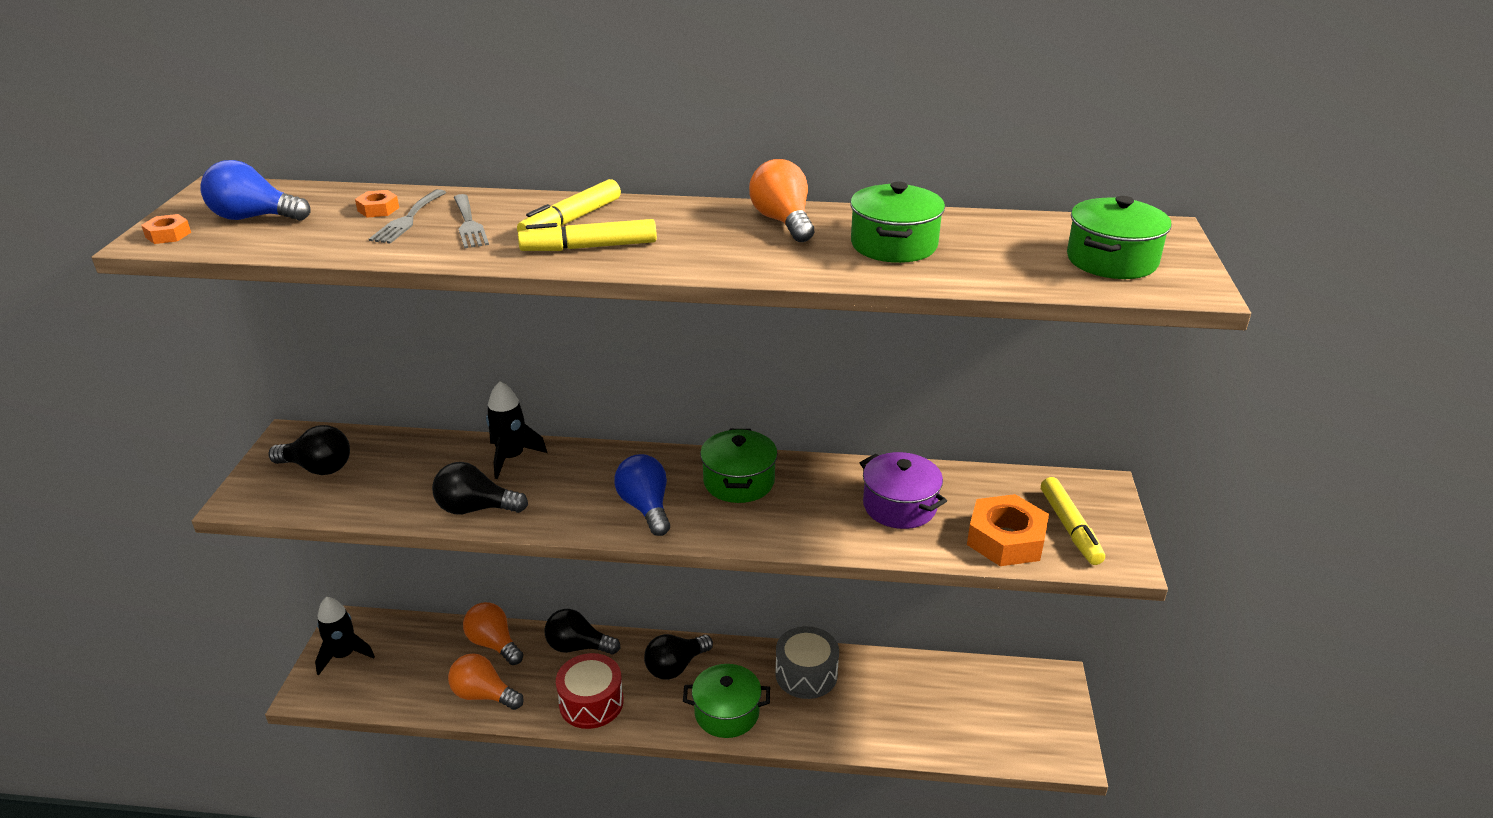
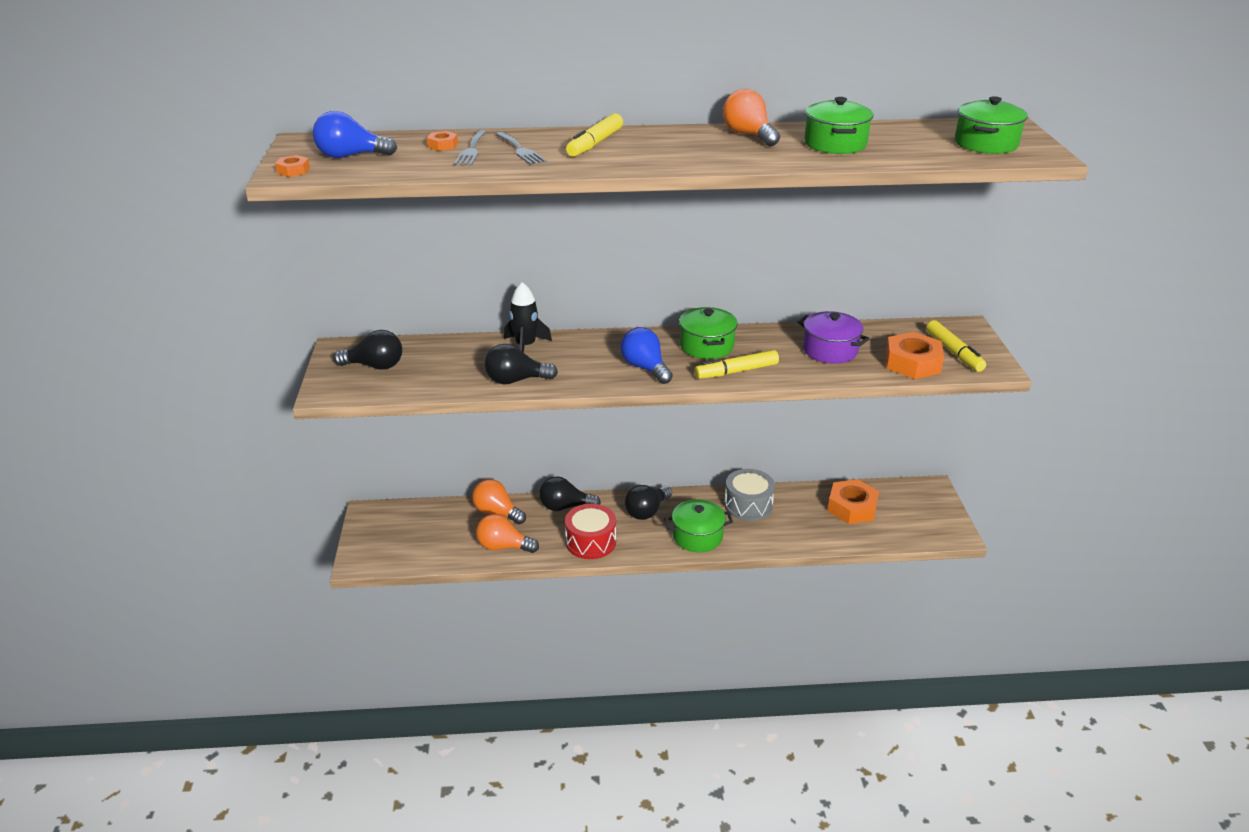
camera: 10 degrees left, 0 degrees up
(344, 655) = (377, 533): black rocket -> none
(589, 247) = (621, 158): yellow marker -> yellow marker (736, 371)
(940, 696) = (852, 507): none -> orange nut

